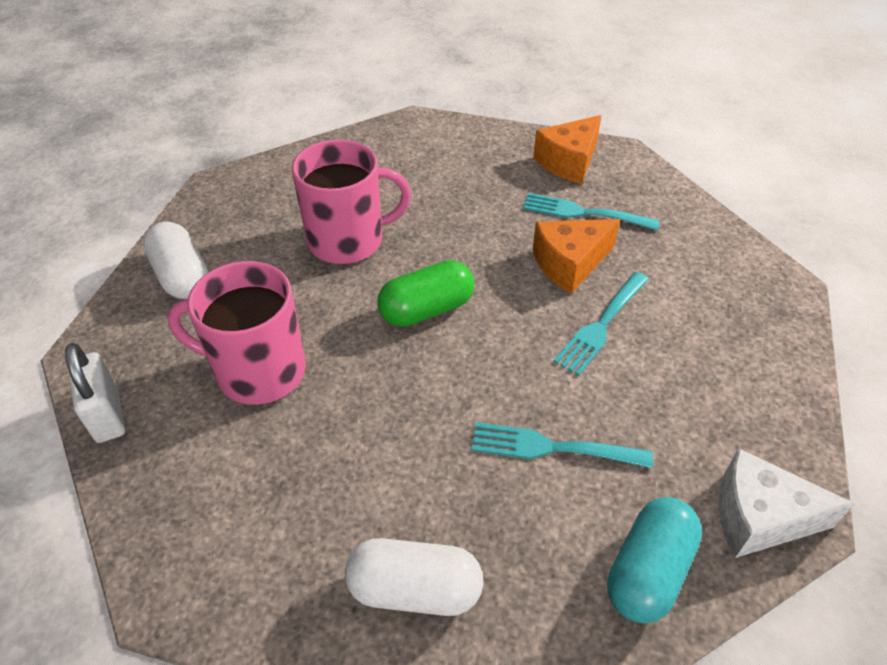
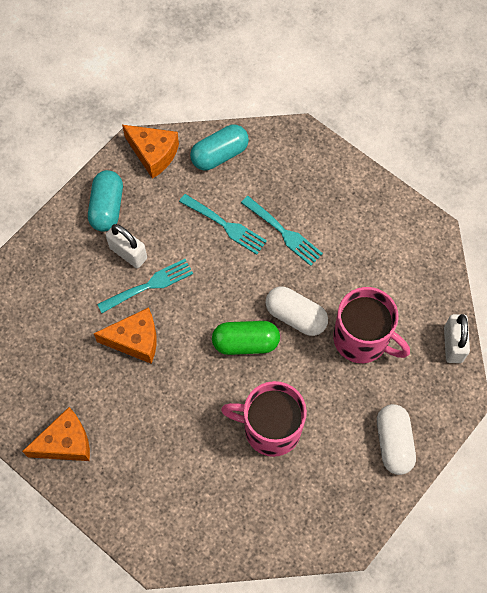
camera: 155 degrees left, 20 degrees up
(414, 589) = (324, 189): white capsule -> white capsule (295, 316)
(584, 213) = (93, 382): turquoise fork -> turquoise fork (283, 232)
(662, 352) = (128, 253): none -> white padlock
(748, 400) = (107, 207): none -> turquoise capsule
(759, 517) = (153, 154): white cheese -> orange cheese

